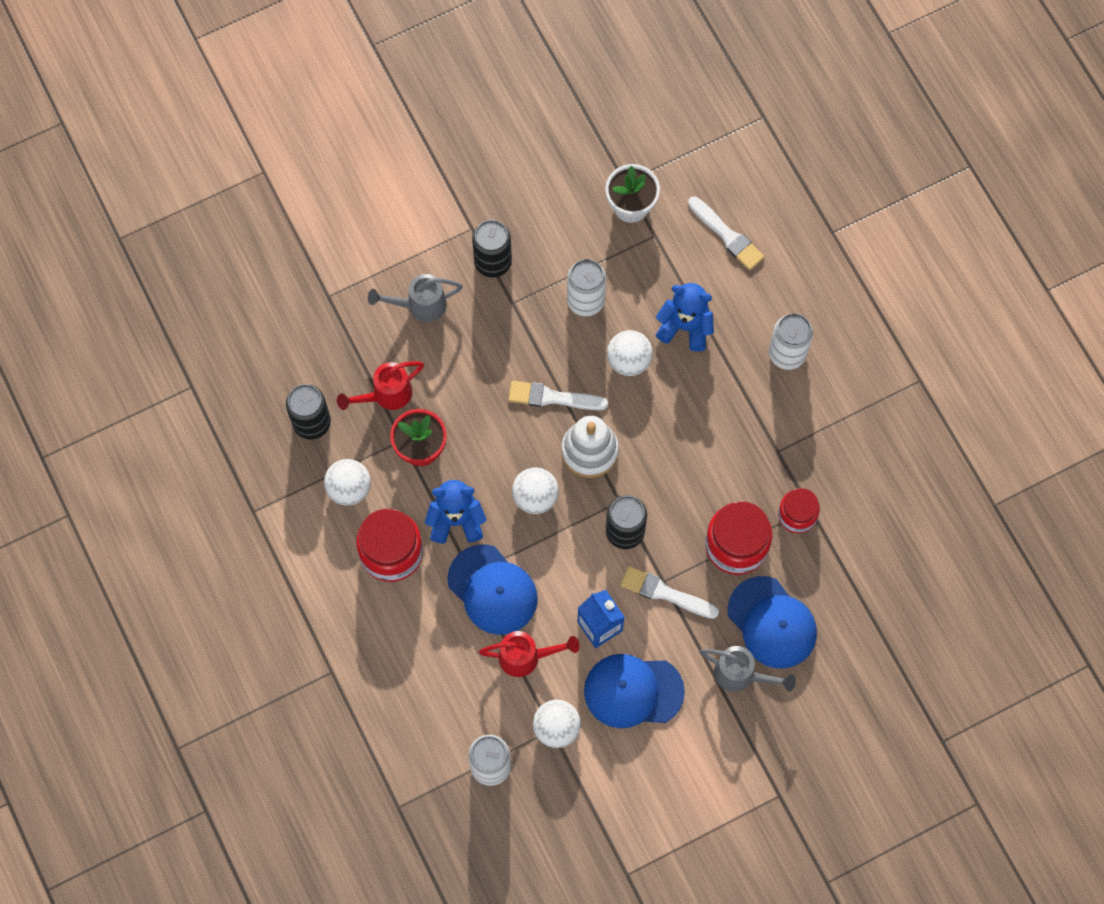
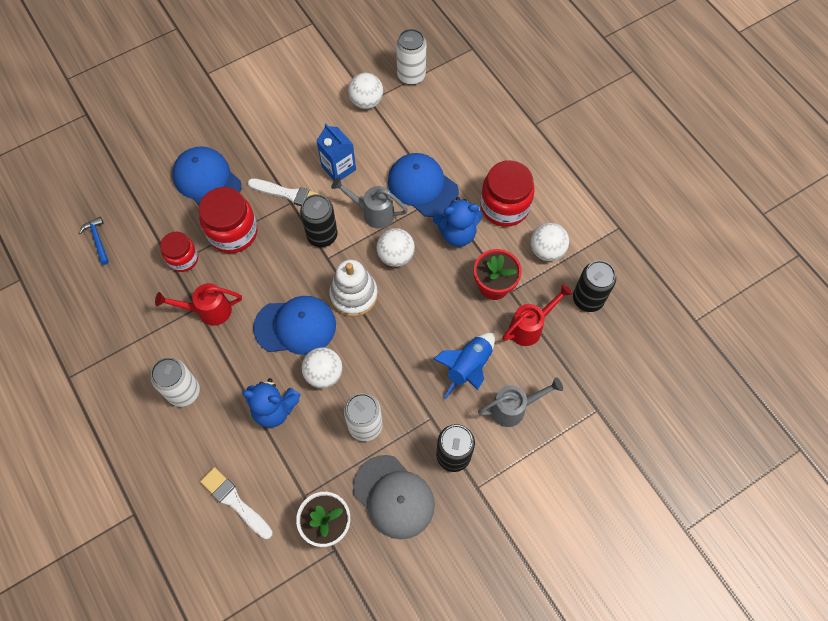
camera: 175 degrees right, 5 degrees down
(464, 354) = (468, 367): none -> blue rocket
(526, 657) = (392, 144): red watering can -> red watering can (208, 311)
(552, 397) = (388, 336): white brush -> none
(560, 227) = (394, 497): none -> grey cap
(633, 691) = (312, 128): blue cap -> blue cap (295, 326)
(741, 675) = (231, 144): grey watering can -> grey watering can (373, 213)
(905, 549) = (97, 240): none -> blue hammer

